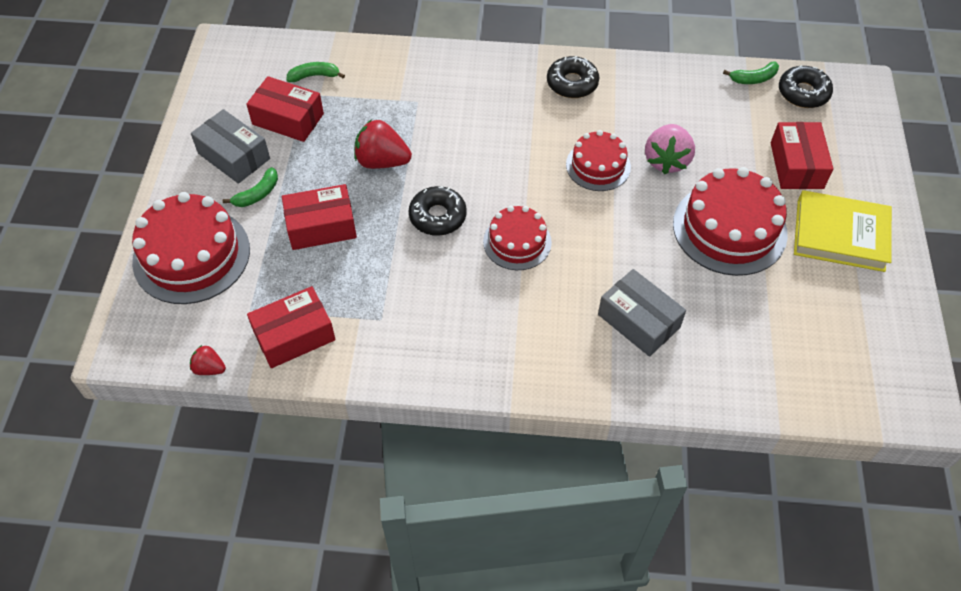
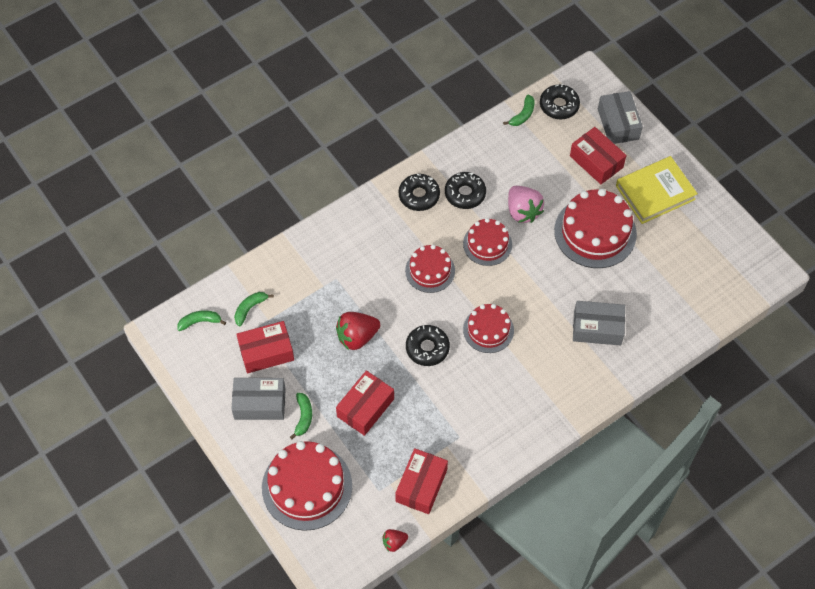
camera: 40 degrees left, 5 degrees up
(261, 59) = (200, 322): none -> green banana
(514, 151) = (430, 270): none -> red cake
(620, 109) = (465, 194): none -> black donut
(857, 146) = (618, 124): none -> grey box

